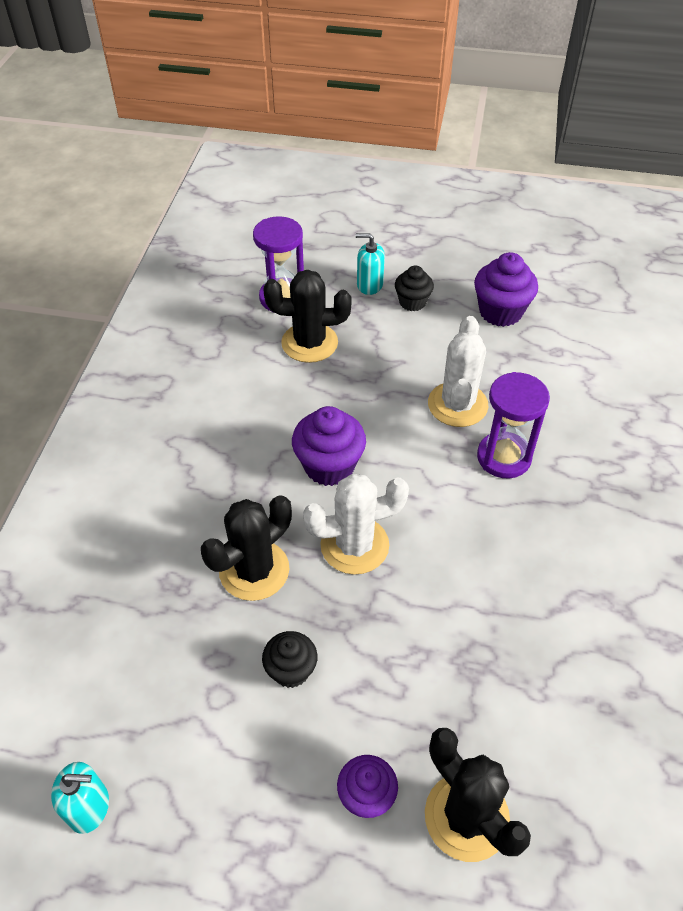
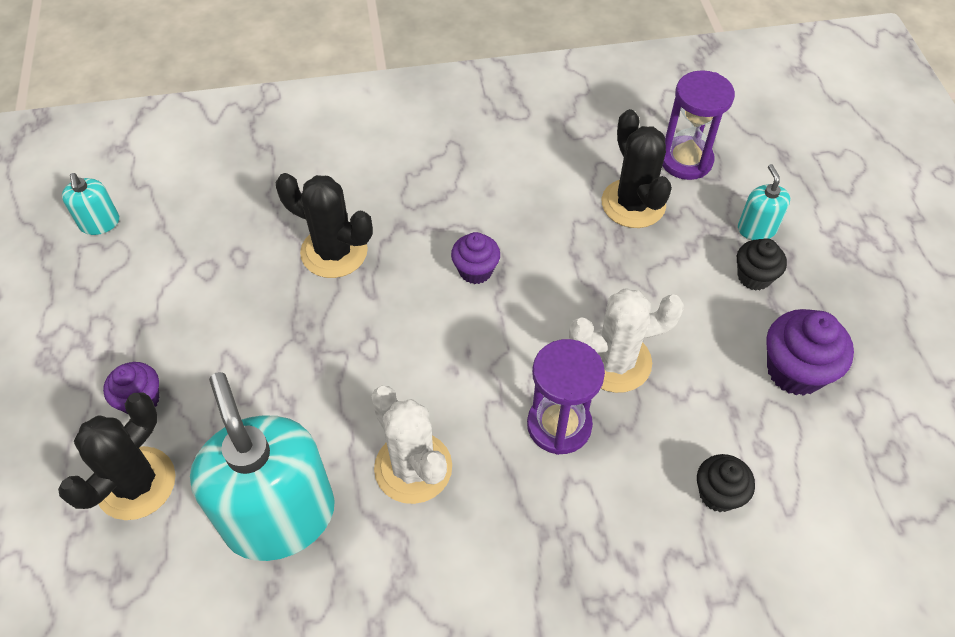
camera: 70 degrees right, 5 degrees up
(291, 670) = (243, 311): black cupcake -> black cupcake (718, 494)
(329, 466) = (475, 270): purple cupcake -> purple cupcake, size x0.63
(354, 545) = (389, 319): white cactus -> white cactus (413, 468)
(536, 685) = (280, 516): none -> turquoise soap dispenser

